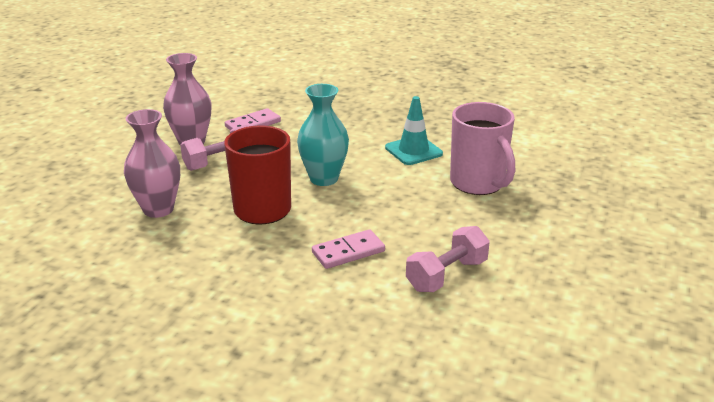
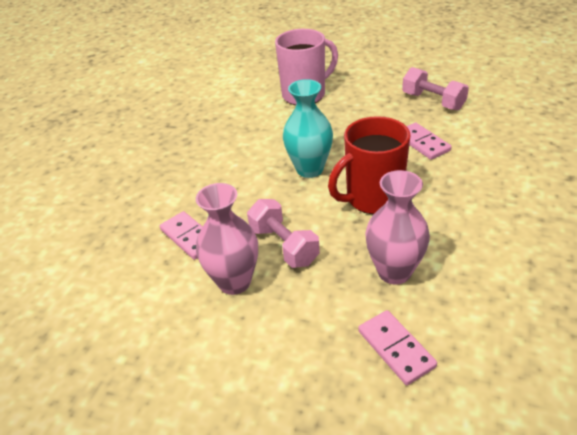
camera: 90 degrees left, 10 degrees up
(82, 201) = (396, 349): none -> pink domino
(413, 151) = (252, 126): turquoise traffic cone -> none

